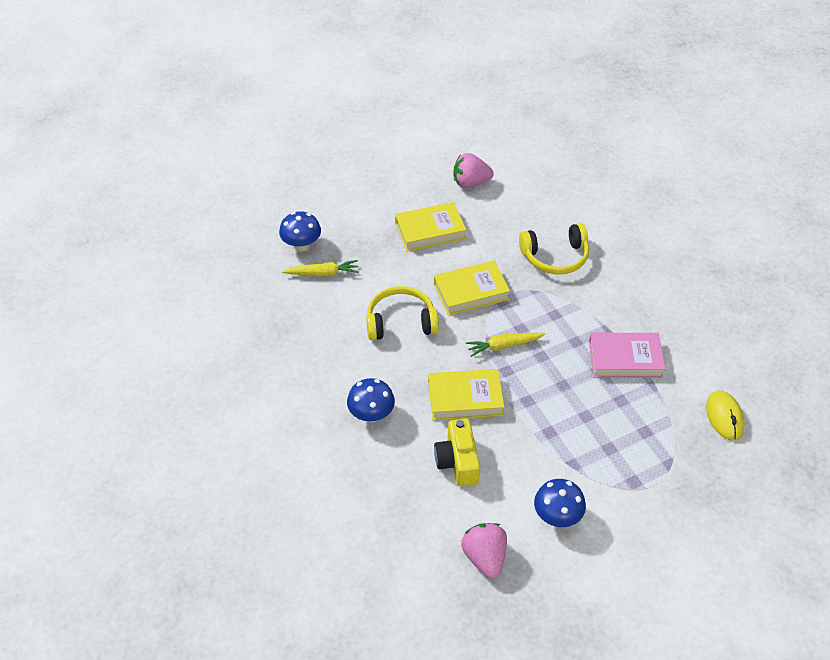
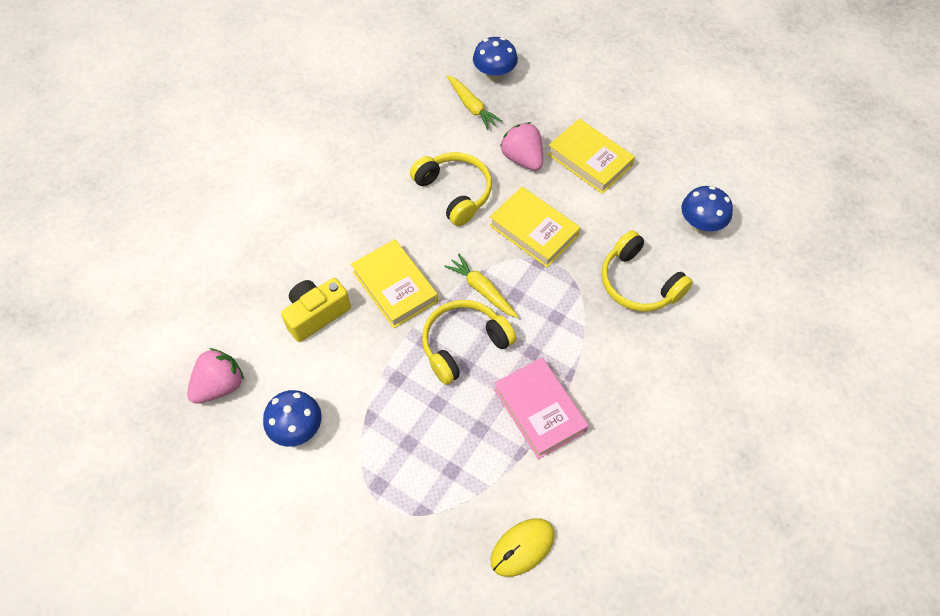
camera: 60 degrees right, 10 degrees up
(371, 414) = (331, 222): blue mushroom -> blue mushroom (700, 224)
(470, 183) = (684, 162): pink strawberry -> pink strawberry (522, 158)
(545, 378) = (463, 345): none -> yellow headphones

